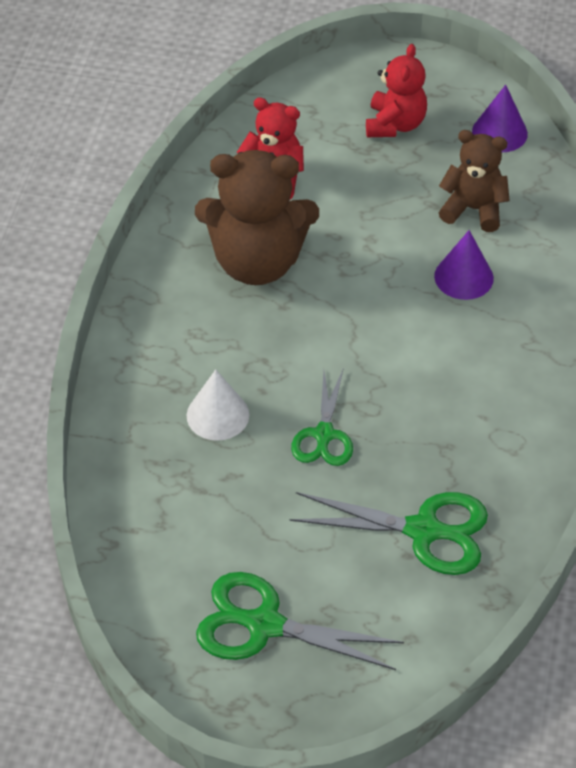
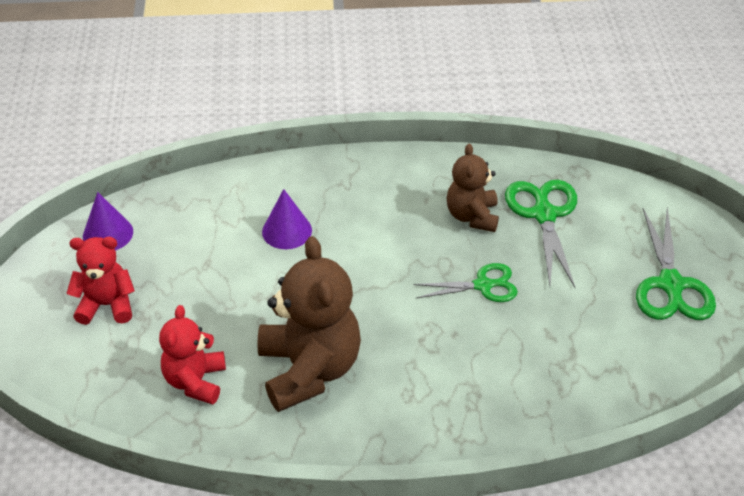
camera: 105 degrees left, 5 degrees down
(217, 415) = (493, 357): white cone -> none
(473, 209) = (207, 236): brown teddy bear -> brown teddy bear (472, 216)

